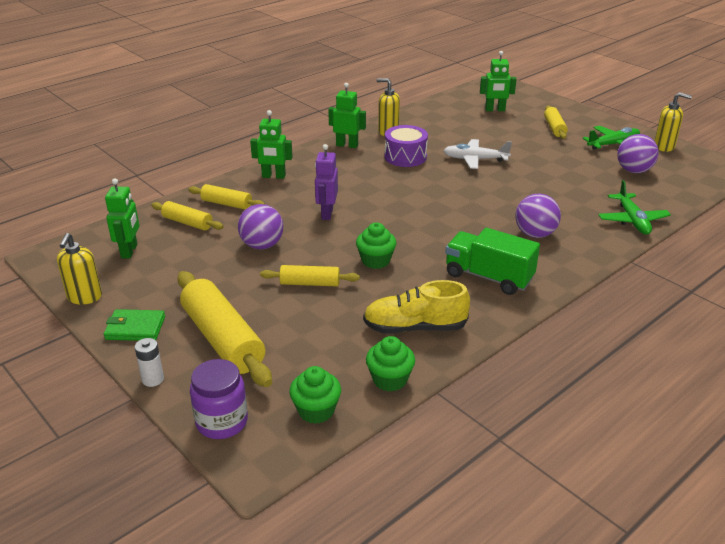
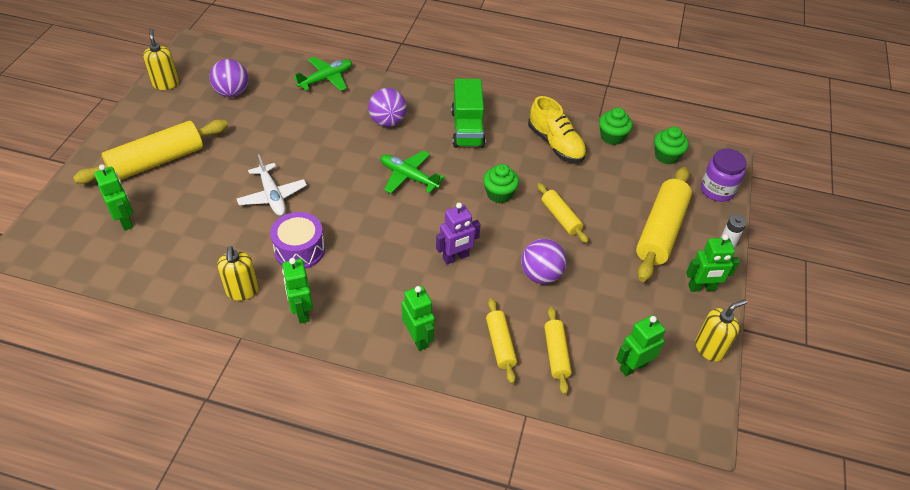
camera: 125 degrees left, 15 degrees up
(135, 328) = (701, 288): green wallet -> green robot
(554, 128) = (157, 161): yellow rolling pin -> yellow rolling pin, size x1.85
(613, 144) = (178, 114): green plane -> green plane (408, 177)

